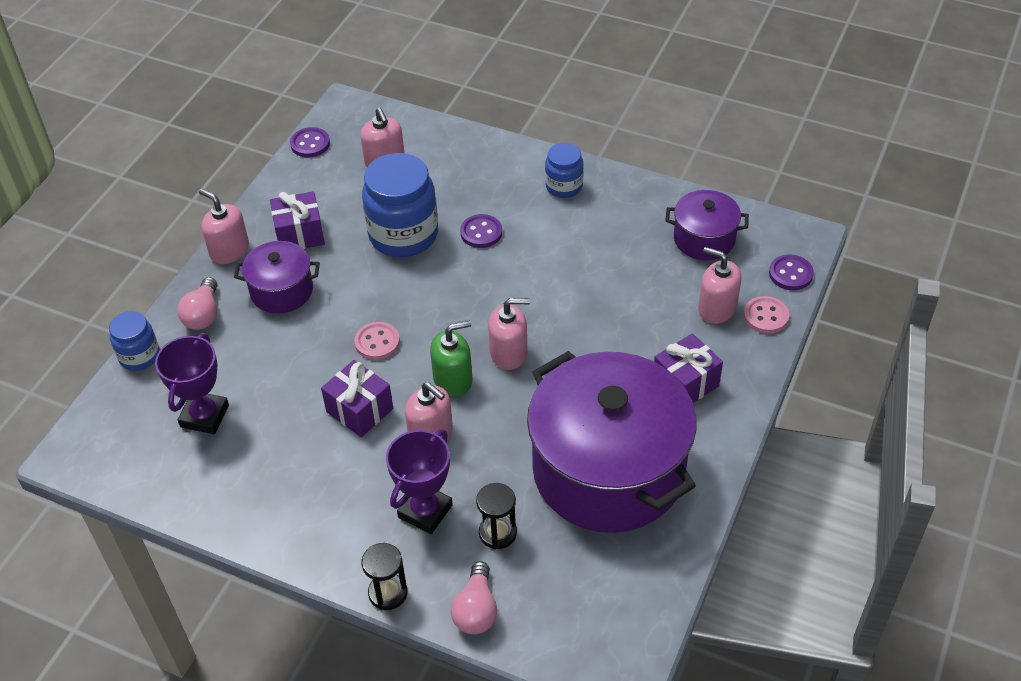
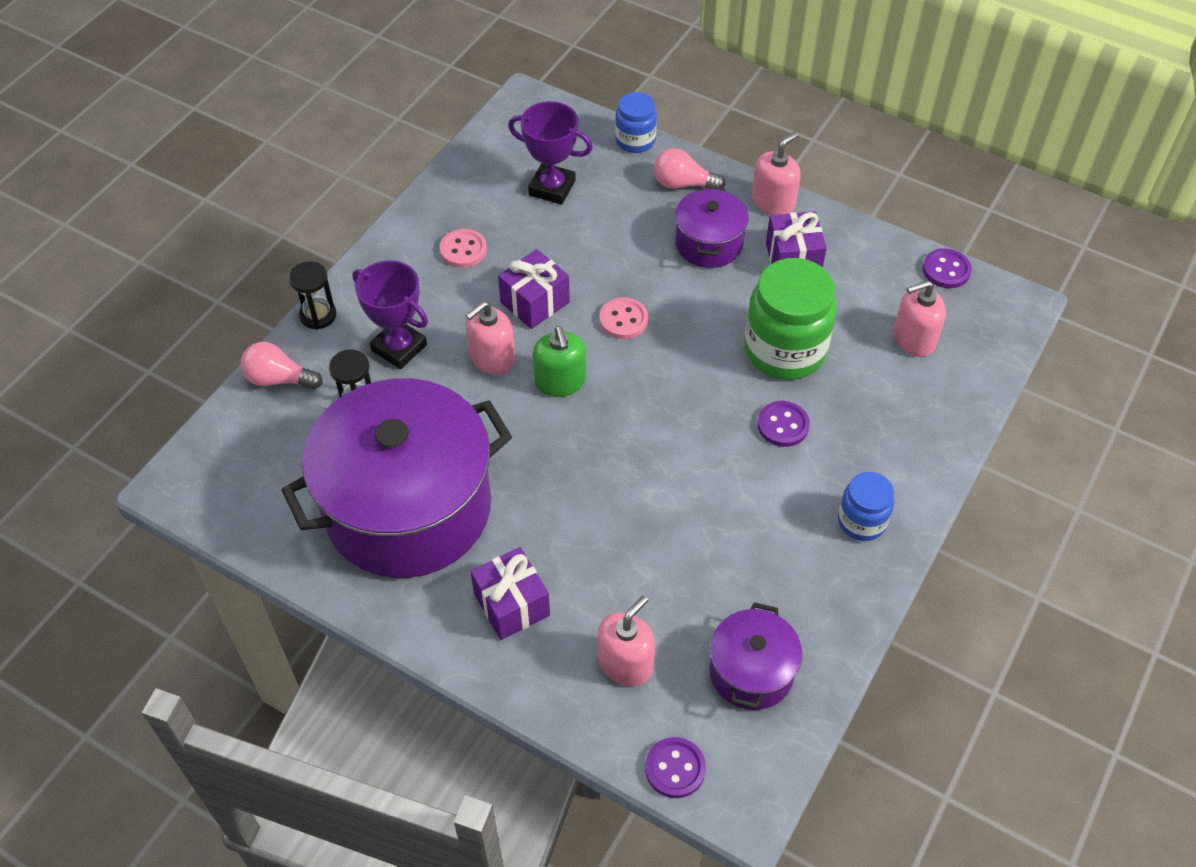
camera: 95 degrees right, 5 degrees up
(403, 235) = (784, 350): blue jar -> green jar
(509, 353) = (589, 435): pink soap dispenser -> none
(765, 316) = (603, 719): pink button -> pink button (463, 250)

